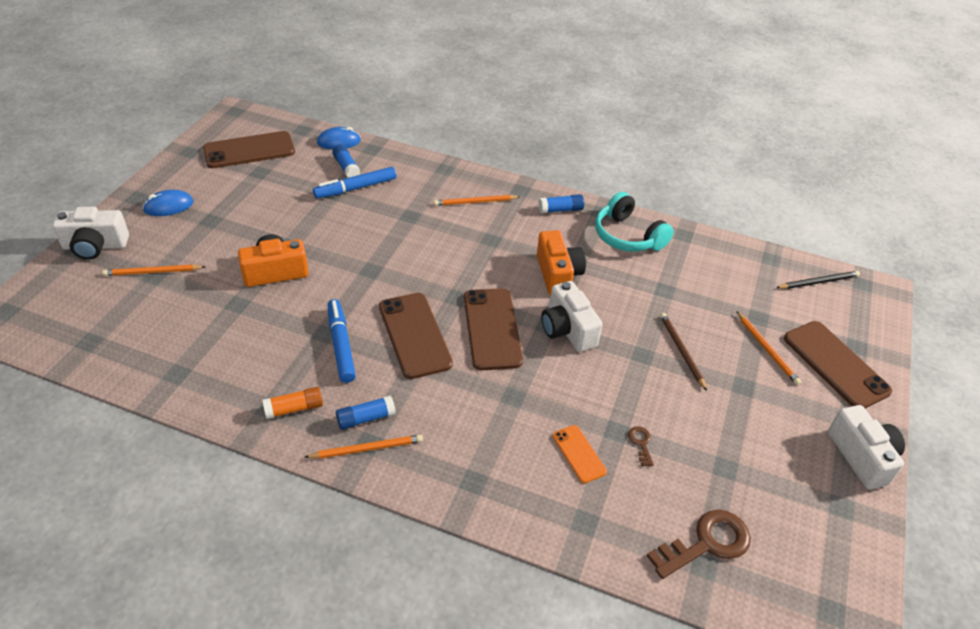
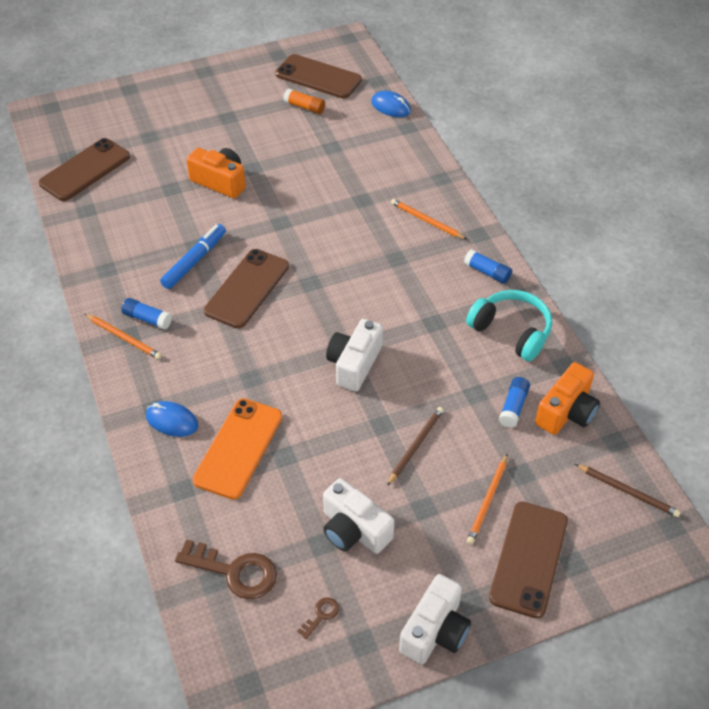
camera: 50 degrees right, 5 degrees up
(95, 246) = (142, 93): white camera -> white camera (354, 530)
(153, 272) = (151, 133): orange pencil -> none
(168, 206) = (215, 90): blue mouse -> blue mouse (172, 421)
(294, 408) = (118, 281): orange glue stick -> orange glue stick (304, 107)
(346, 167) = (368, 132): blue glue stick -> blue glue stick (513, 407)
(355, 188) = (353, 153): blue marker -> none
(492, 329) = (303, 323): brown phone -> brown phone (85, 170)
(558, 274) = (408, 320): orange camera -> orange camera (566, 412)
(579, 454) = (238, 448): orange phone -> orange phone, size x1.87
(627, 236) = (511, 331): turquoise headphones -> turquoise headphones turned 120 degrees clockwise
(641, 443) = (288, 478): brown key -> brown key (321, 615)
(818, 282) = (628, 492): black pencil -> brown pencil

